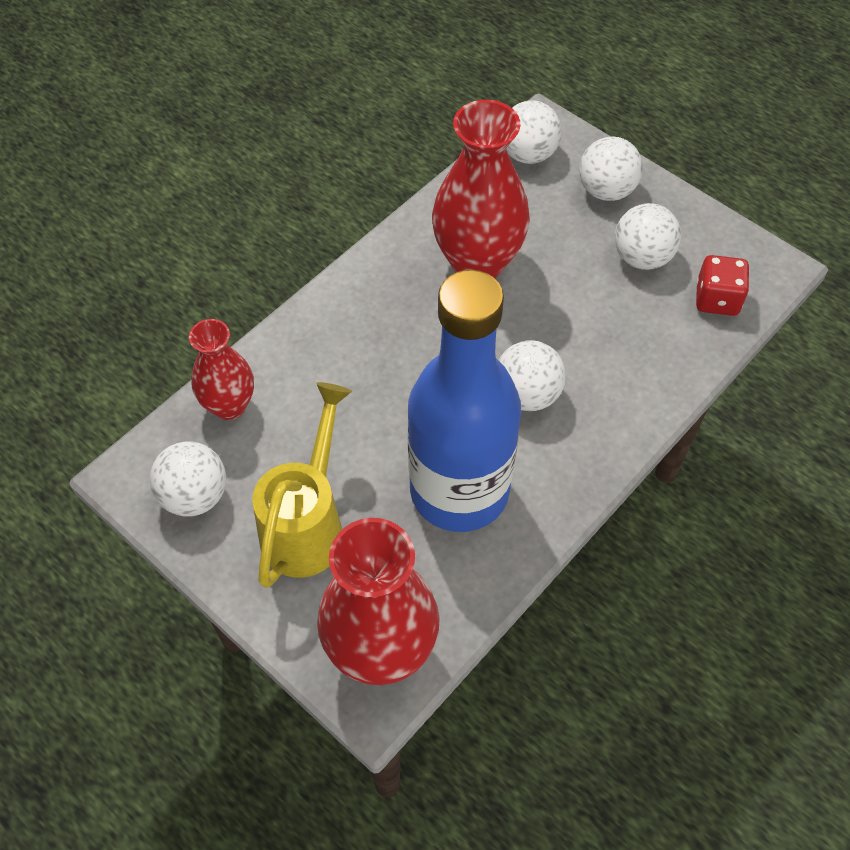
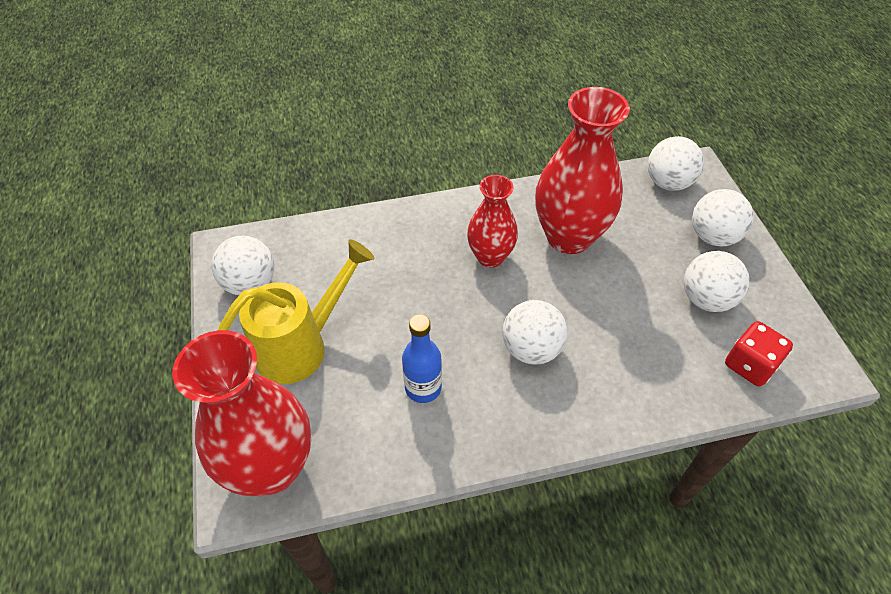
camera: 35 degrees right, 5 degrees down
(229, 405) = (321, 239): red vase -> red vase (490, 257)
(459, 491) = (423, 388): blue bottle -> blue bottle, size x0.41

